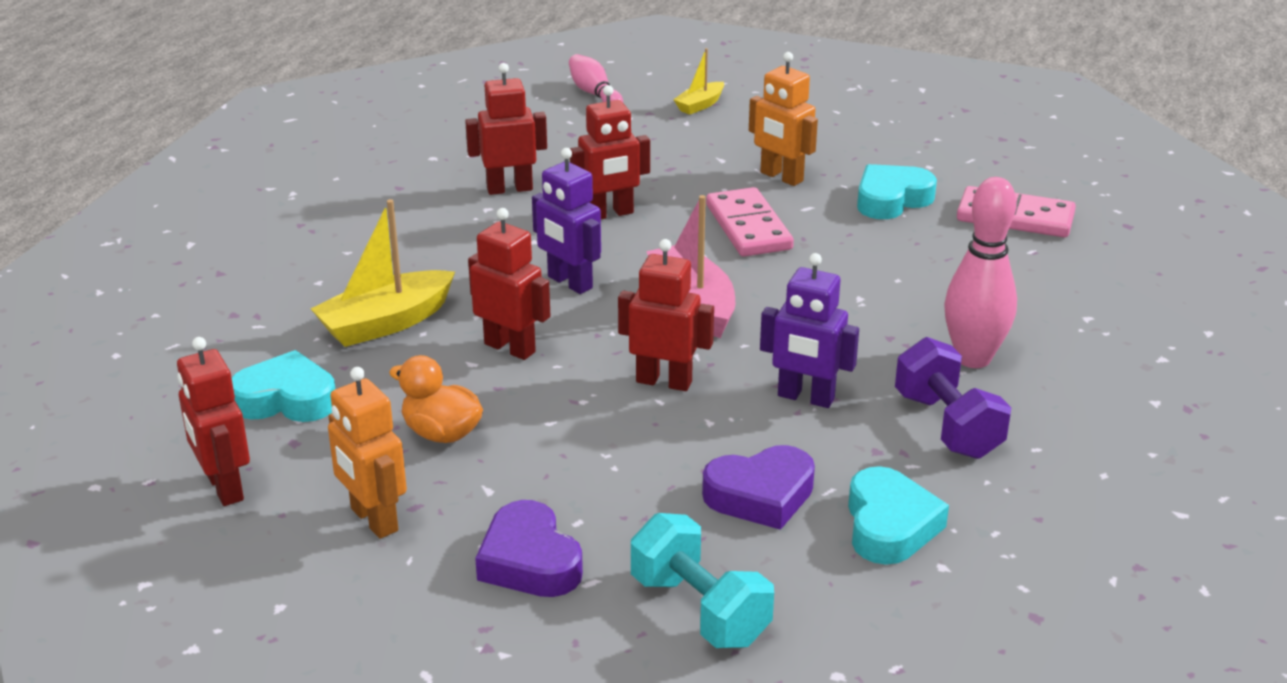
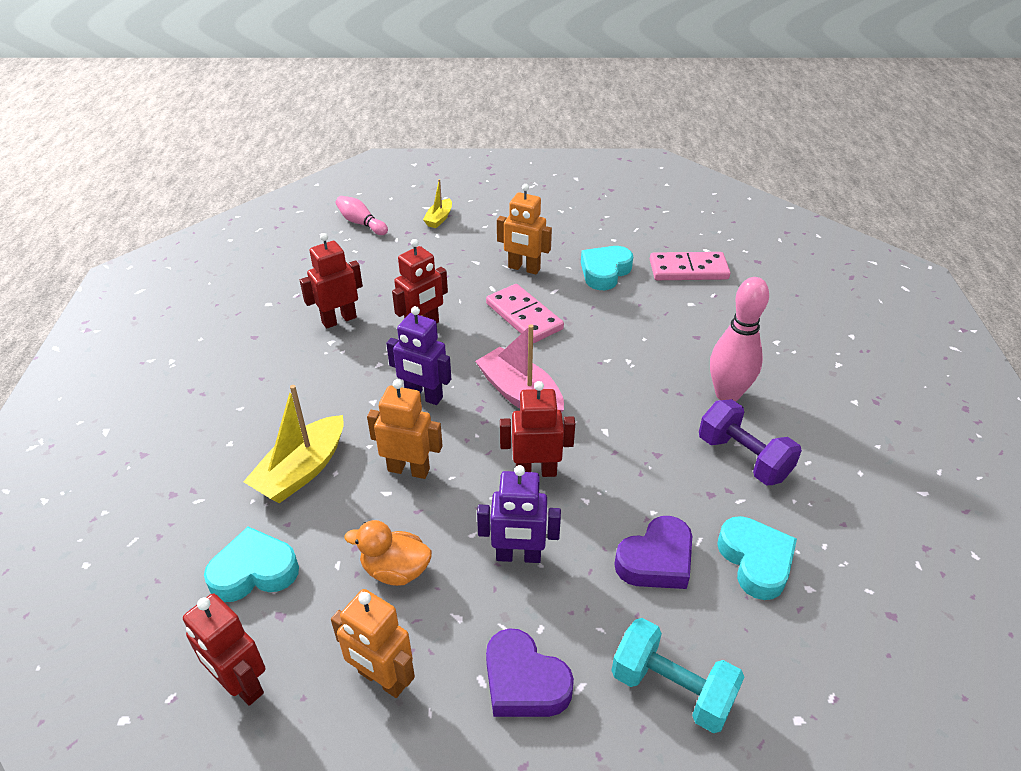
camera: 20 degrees left, 10 degrees up
(510, 348) = (409, 469): red robot -> orange robot
(805, 398) = (639, 459): purple robot -> purple robot (518, 556)

